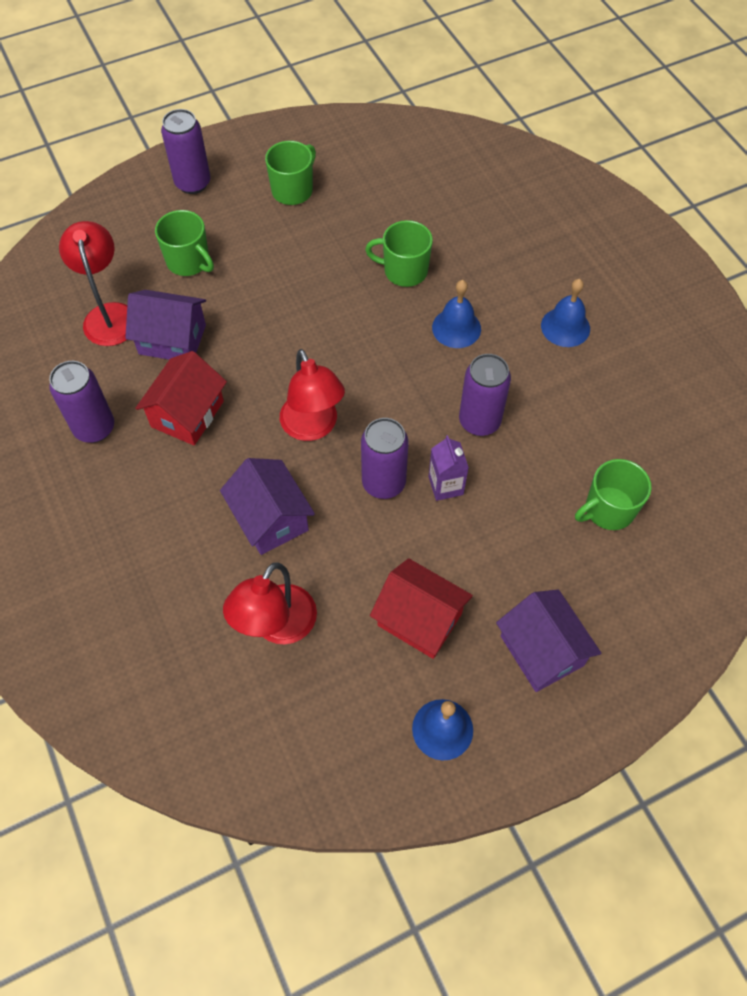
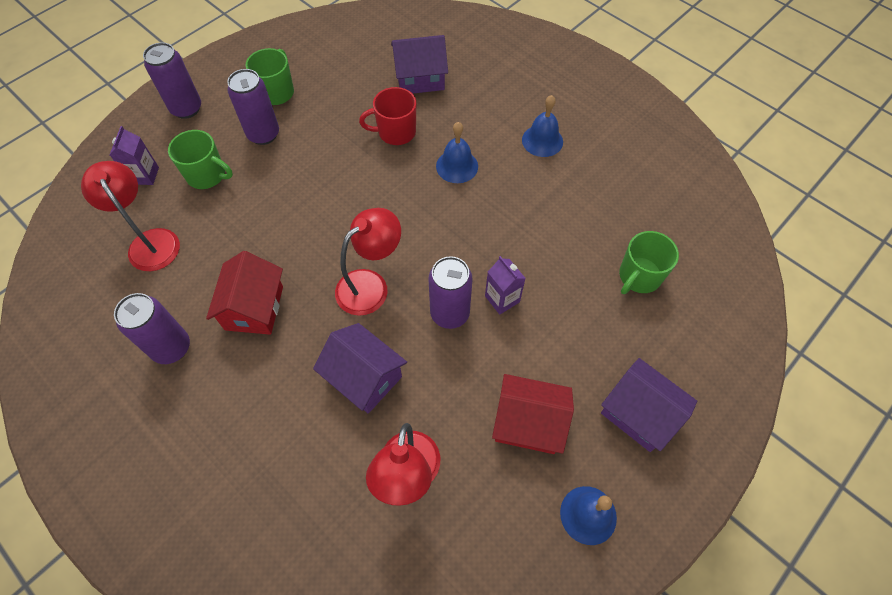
camera: 20 degrees left, 0 degrees up
(127, 244) = (145, 175): none -> purple carton
(172, 339) = (216, 246): purple house -> purple house (420, 79)
(313, 427) = (370, 285): red lamp -> red lamp turned 90 degrees counterclockwise
(404, 271) = (396, 132): green mug -> red mug
(479, 421) = (507, 236): purple can -> purple can (263, 134)

